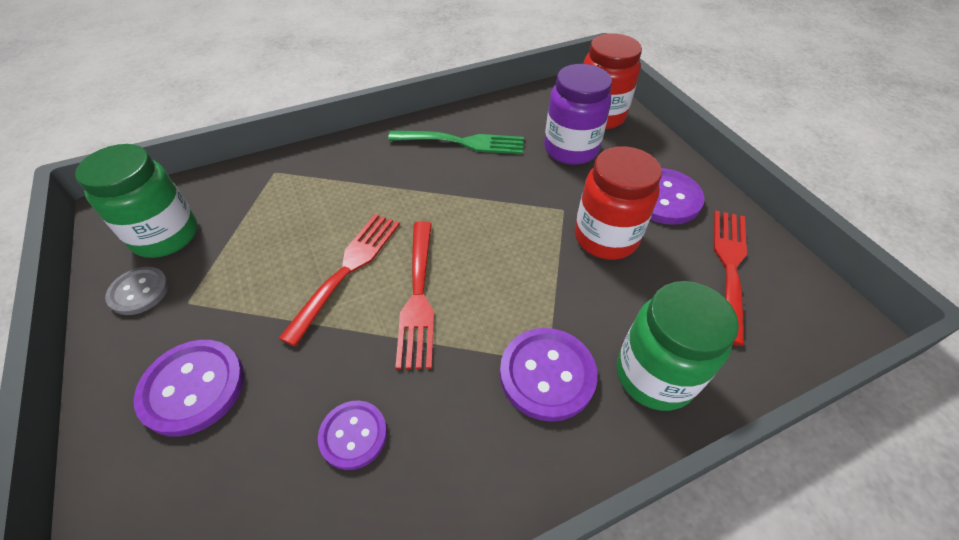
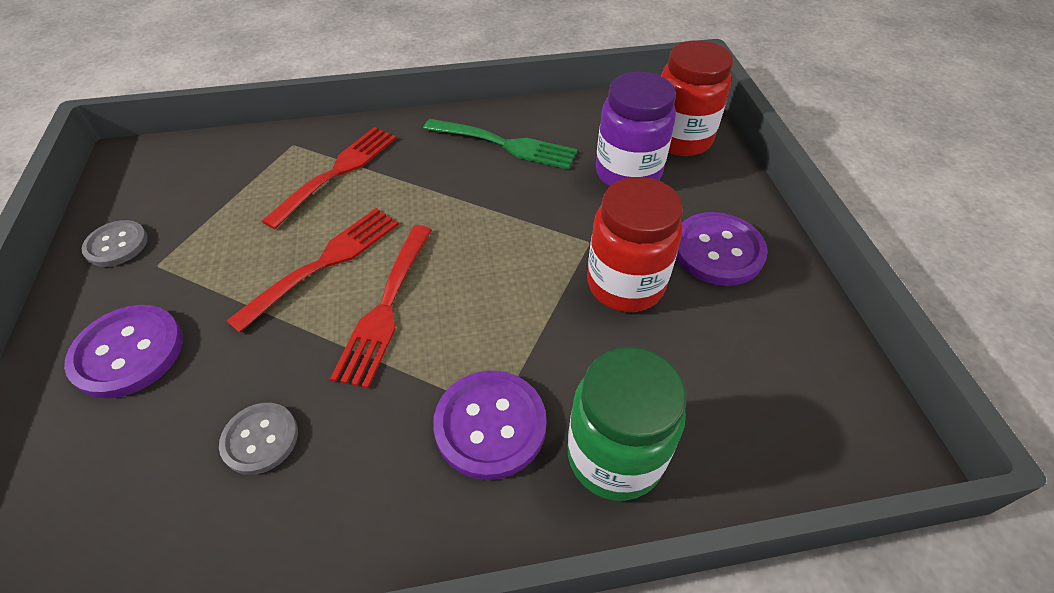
camera: 15 degrees right, 0 degrees up
(166, 236) = (162, 193): green jar -> none
(353, 435) = (260, 439): purple button -> grey button
(729, 266) = (766, 349): red fork -> red fork (338, 172)

